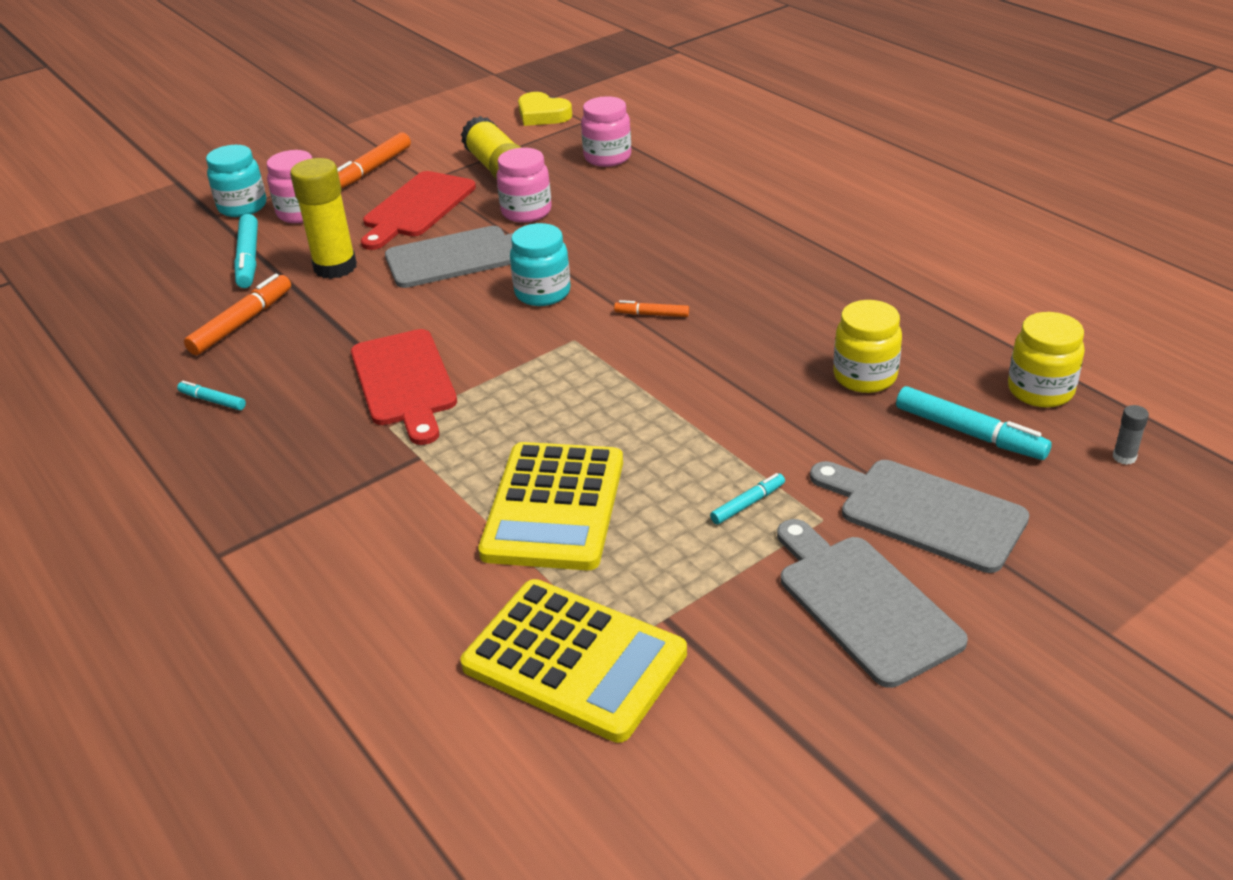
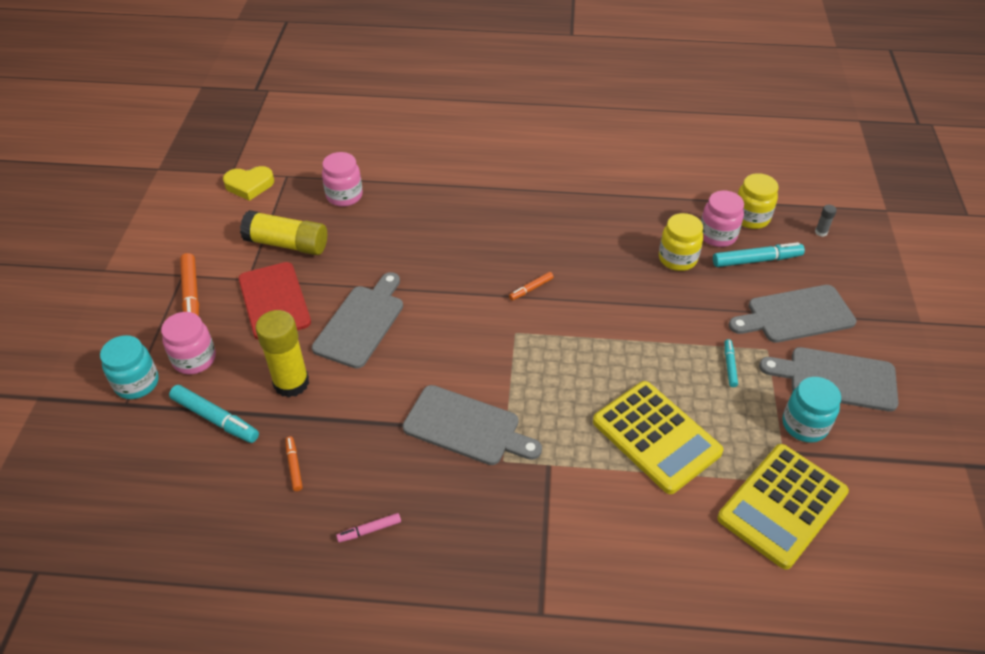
camera: 50 degrees left, 10 degrees up
(213, 401) = (370, 530): turquoise marker -> pink marker
(241, 323) = (294, 466): orange marker -> orange marker, size x0.55
(404, 382) = (466, 427): red cutting board -> grey cutting board
(526, 212) = (354, 265): pink jar -> pink jar (717, 235)
(542, 293) = (452, 314): turquoise jar -> turquoise jar (804, 425)
(574, 660) = (782, 505): yellow calculator -> yellow calculator turned 150 degrees clockwise

